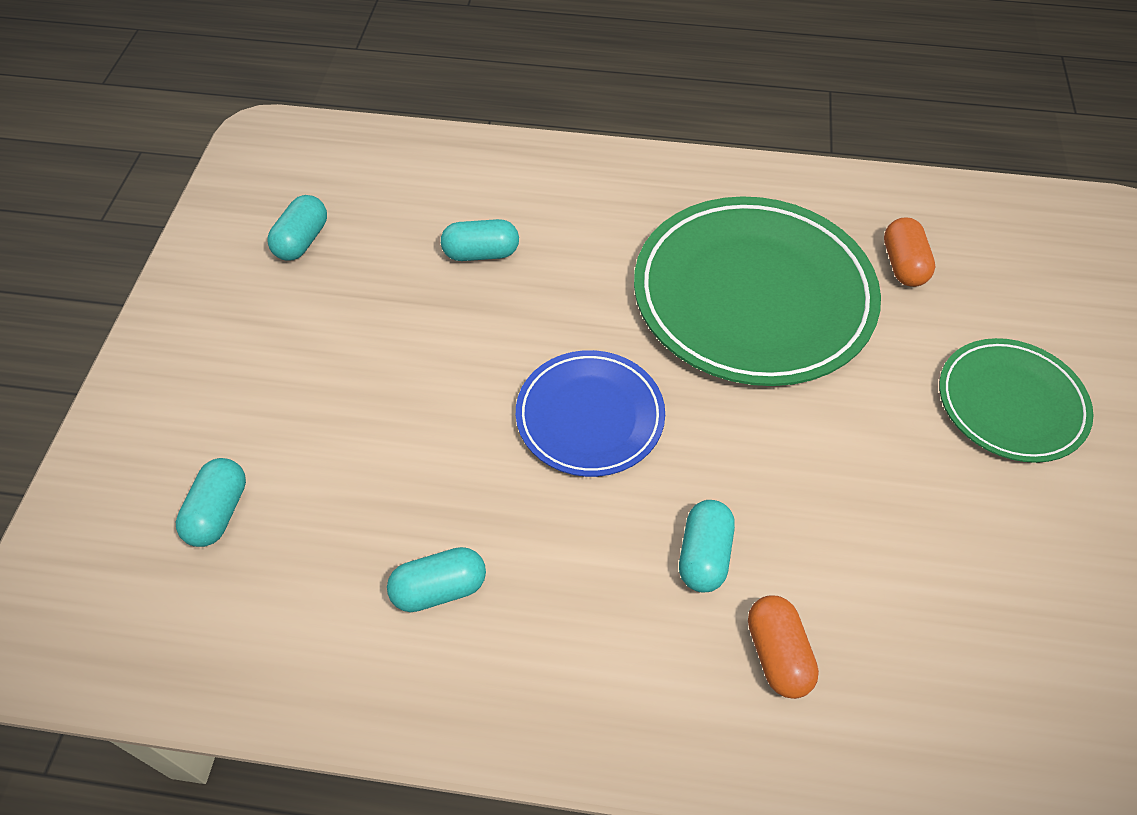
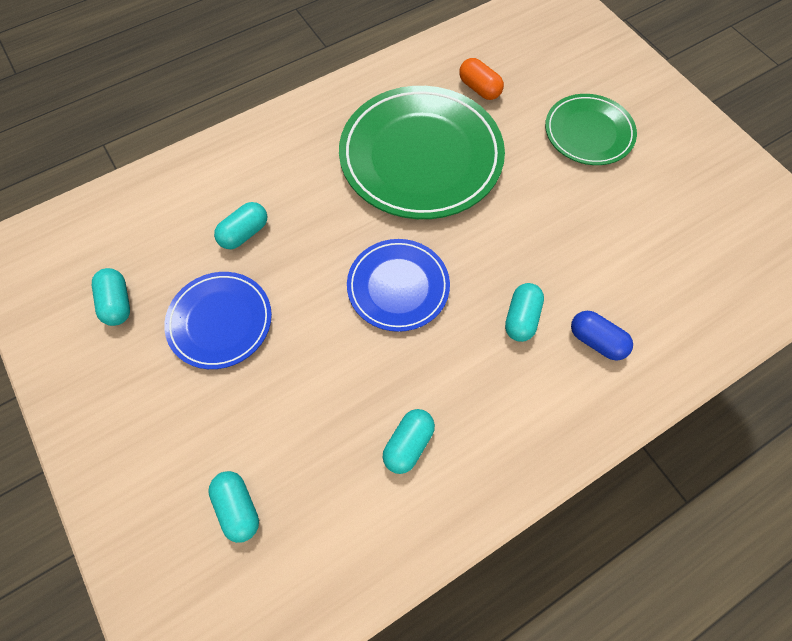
camera: 40 degrees left, 10 degrees up
(375, 323) = (220, 321): none -> blue plate
(704, 555) = (521, 318): turquoise capsule -> turquoise capsule turned 45 degrees clockwise
(777, 654) = (596, 341): orange capsule -> blue capsule

